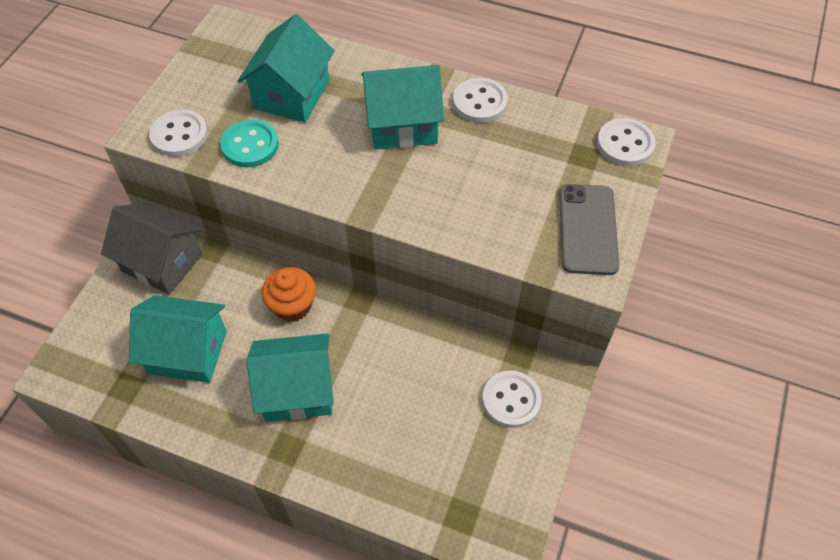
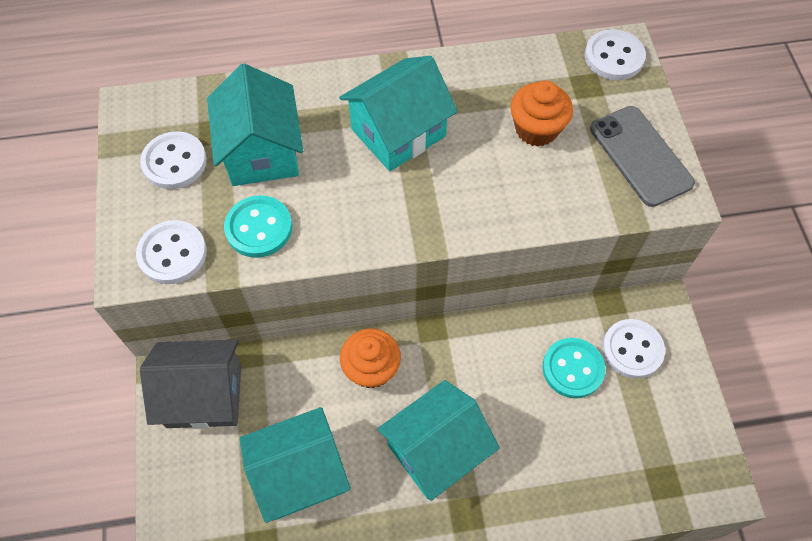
camera: 30 degrees left, 5 degrees up
(449, 388) = (573, 369): none -> turquoise button
(479, 102) = (455, 75): white button -> white button (174, 162)
(515, 170) = (536, 129): none -> orange cupcake

